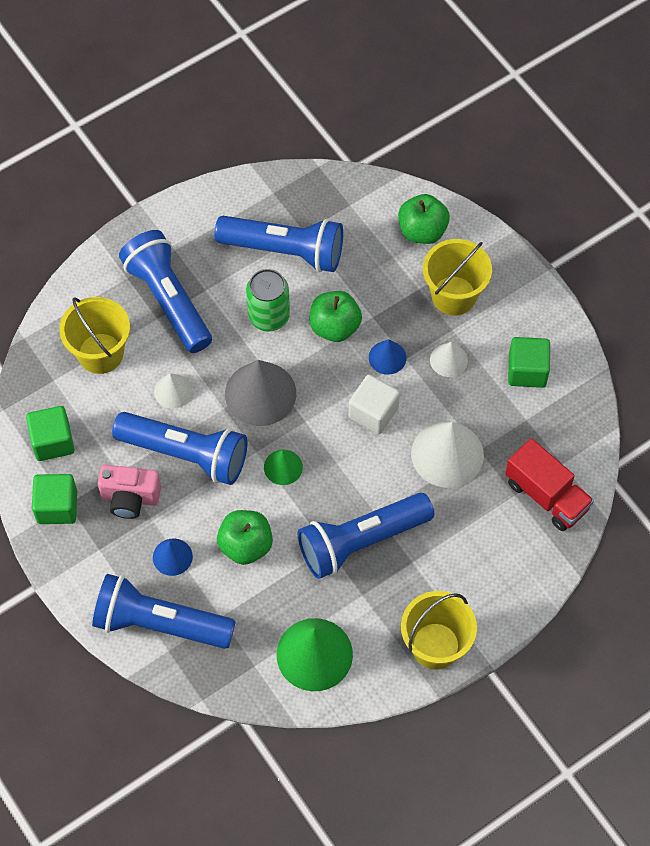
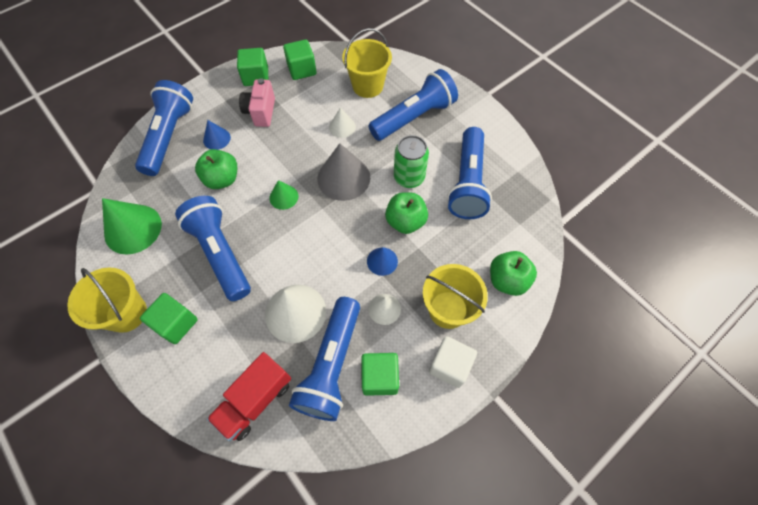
camera: 85 degrees right, 0 degrees up
(186, 454) = (294, 139): blue flashlight -> blue flashlight (332, 365)
(373, 412) = (331, 254): white cube -> white cube (450, 366)
(452, 586) = (176, 323): none -> green cube

